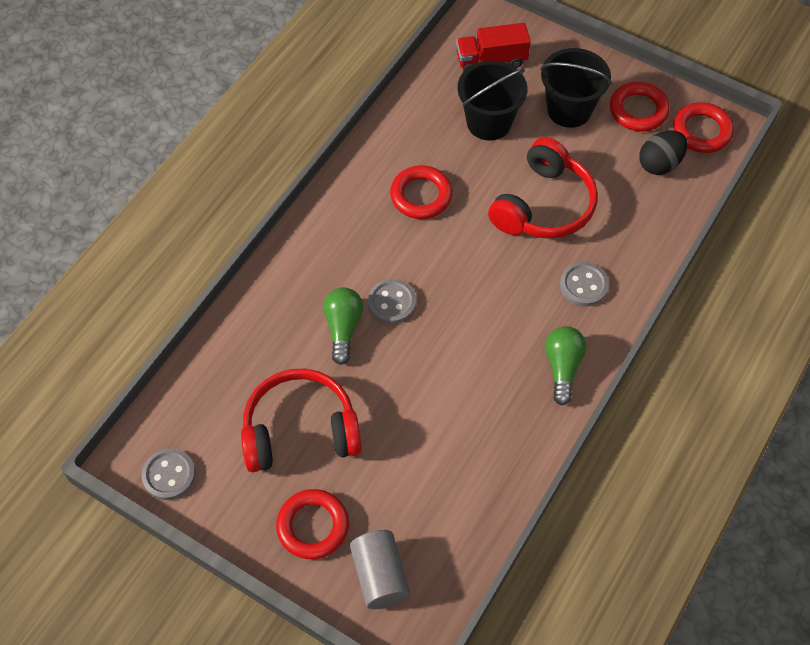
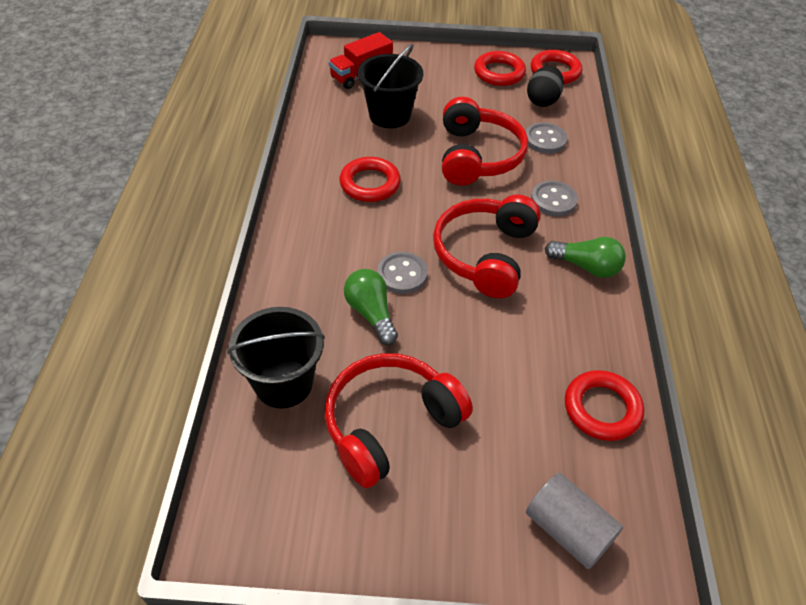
camera: 30 degrees left, 10 degrees down
(169, 475) = (273, 538): grey button -> grey button (545, 140)
(313, 526) = (466, 514): red ring -> red ring (602, 409)
(478, 315) = (485, 254): none -> red headphones
(562, 367) = (586, 266): green light bulb -> green light bulb turned 135 degrees clockwise
(569, 110) = (447, 88): black bucket -> black bucket (283, 383)

